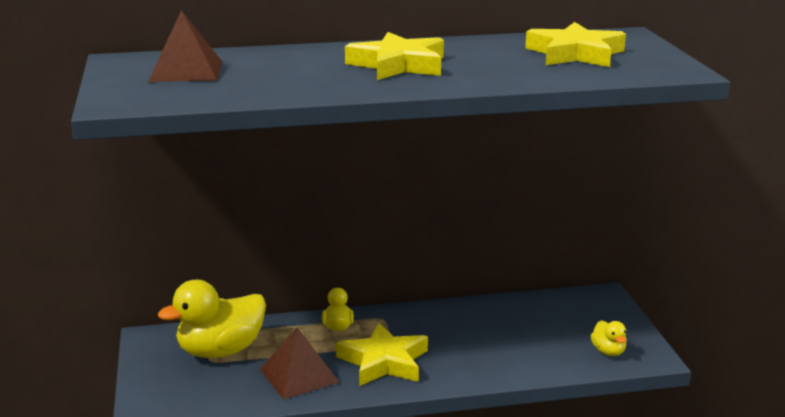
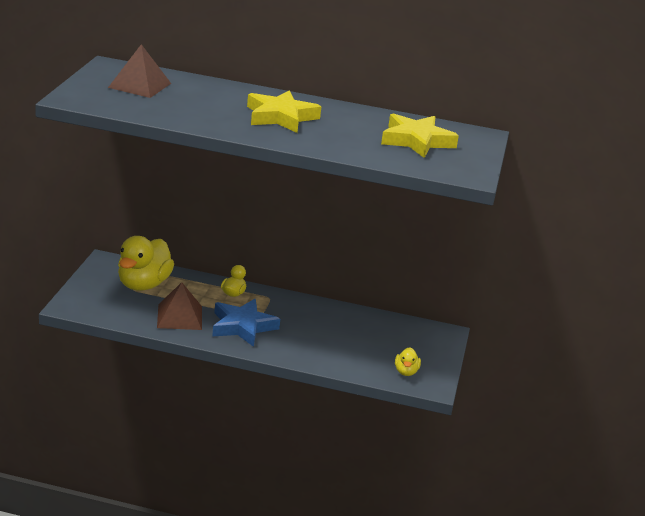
camera: 20 degrees right, 5 degrees up
(220, 351) = (143, 284): yellow duck -> yellow duck turned 60 degrees counterclockwise
(384, 361) = (243, 326): yellow star -> blue star

